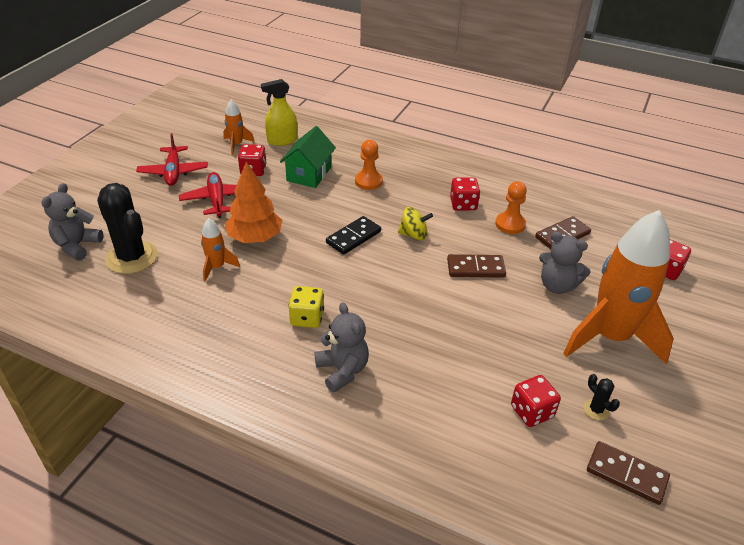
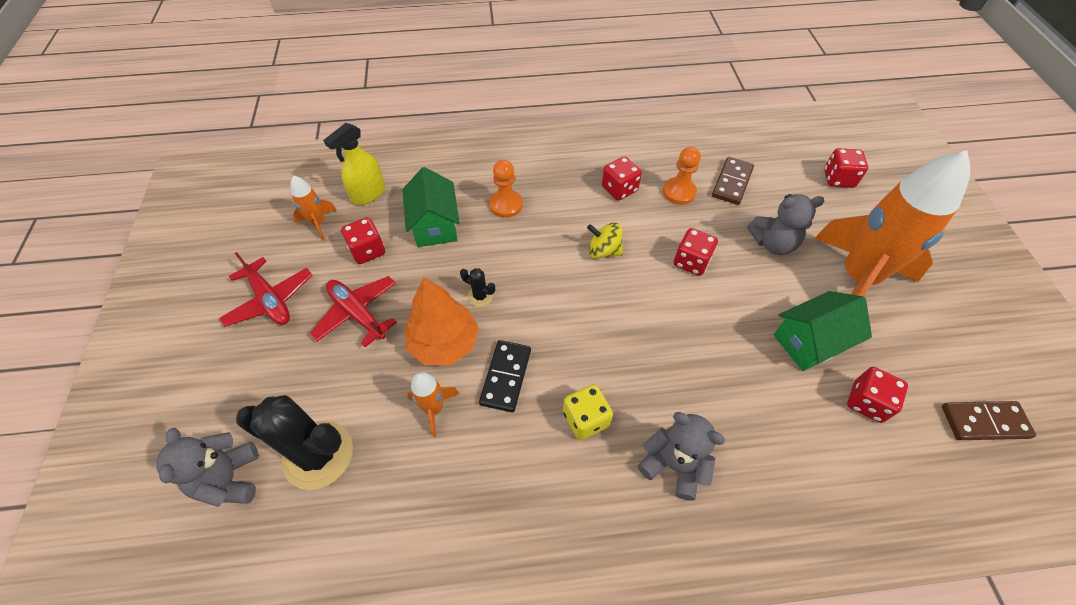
camera: 30 degrees left, 15 degrees up
(353, 237) = (548, 286): black domino -> black domino (505, 377)
(413, 235) = (604, 251): yellow spinning top -> yellow spinning top turned 135 degrees counterclockwise
(475, 268) = (691, 262): brown domino -> red dice
(523, 355) = (809, 342): none -> green house
(596, 409) = (909, 366): black cactus -> black cactus (480, 296)

